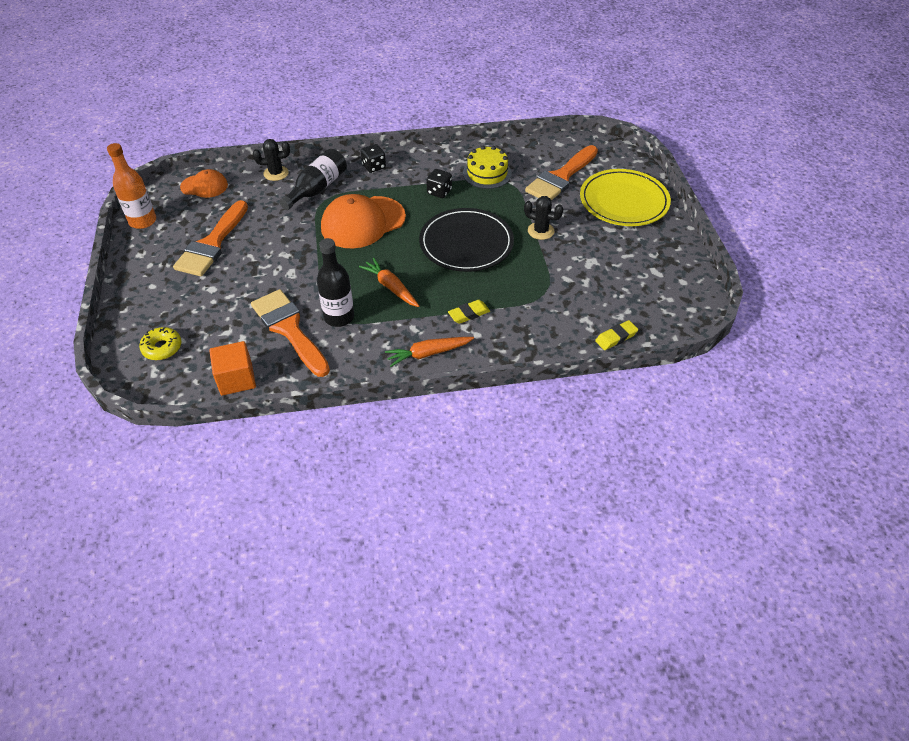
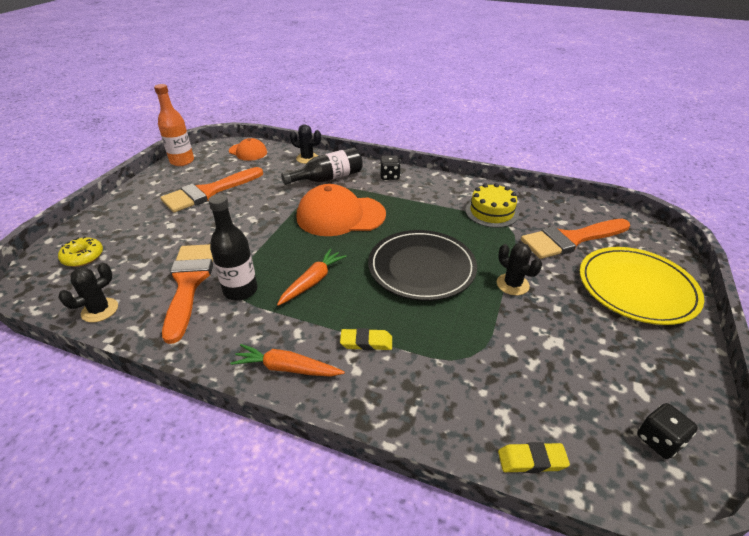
camera: 30 degrees right, 10 degrees down
(236, 379) = (100, 310): orange cube -> black cactus
(391, 287) = (312, 281): orange carrot -> orange carrot turned 45 degrees clockwise
(439, 192) = (431, 213): black dice -> black dice (659, 440)

